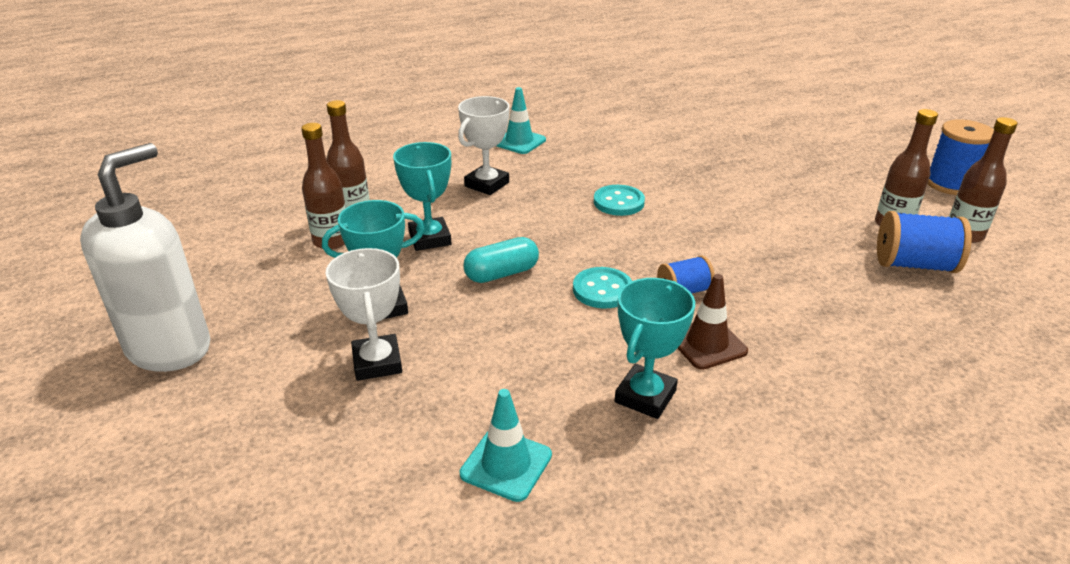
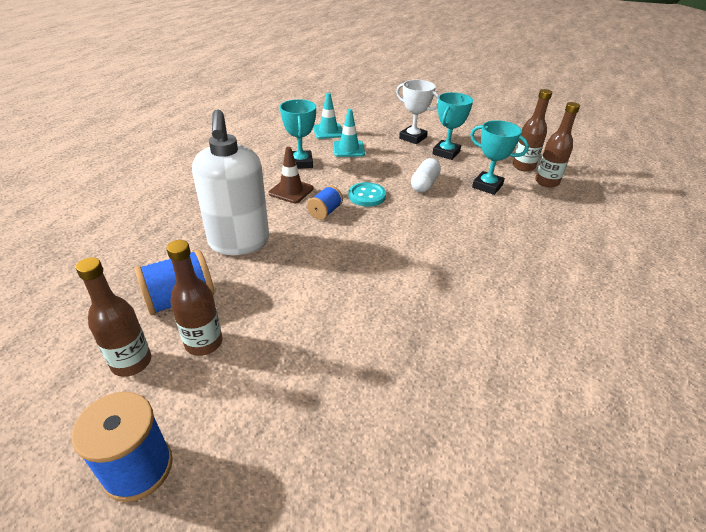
camera: 140 degrees right, 5 degrees up
(170, 348) = (484, 118): white soap dispenser -> white soap dispenser (239, 242)
(487, 184) = (529, 234): white trophy -> none
(502, 274) = (424, 184): turquoise capsule -> white capsule
(519, 142) = (591, 290): turquoise traffic cone -> turquoise traffic cone (348, 149)
(618, 202) = (432, 260): turquoise button -> none

